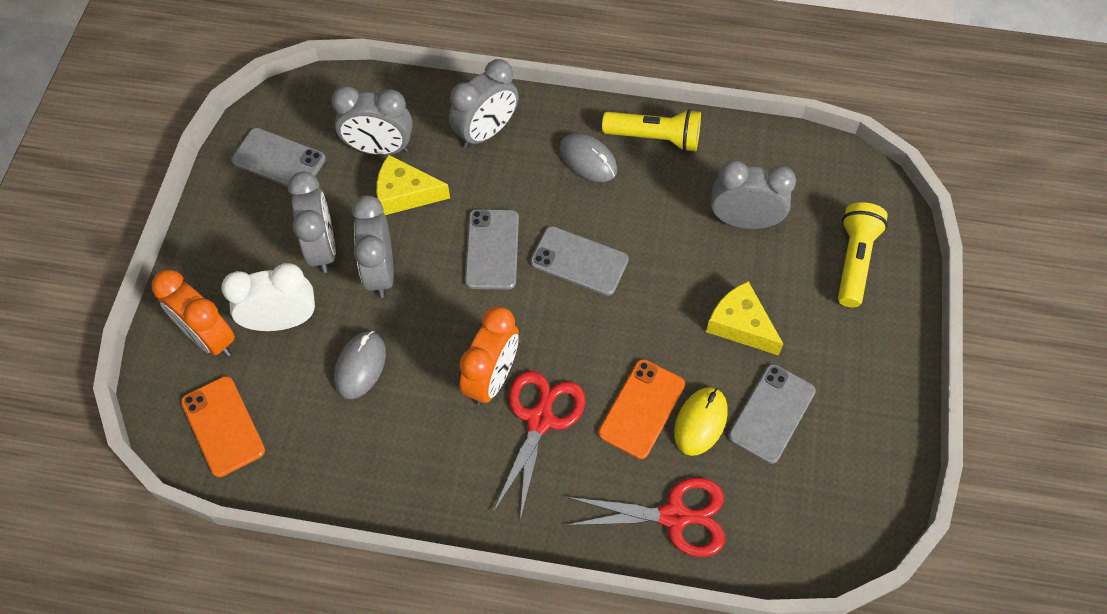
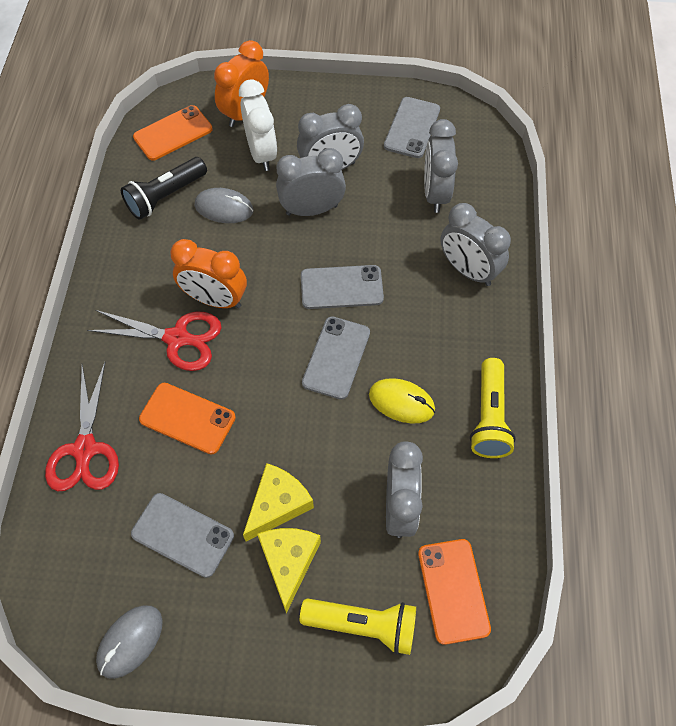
camera: 85 degrees right, 0 degrees up
(328, 435) = (165, 196): none -> black flashlight
(405, 194) = (391, 217): yellow cheese -> yellow cheese (289, 562)
(588, 160) = (451, 357): grey mouse -> grey mouse (130, 641)
(700, 422) = (174, 469): yellow mouse -> yellow mouse (401, 402)
(821, 188) = (453, 590): none -> orange phone

